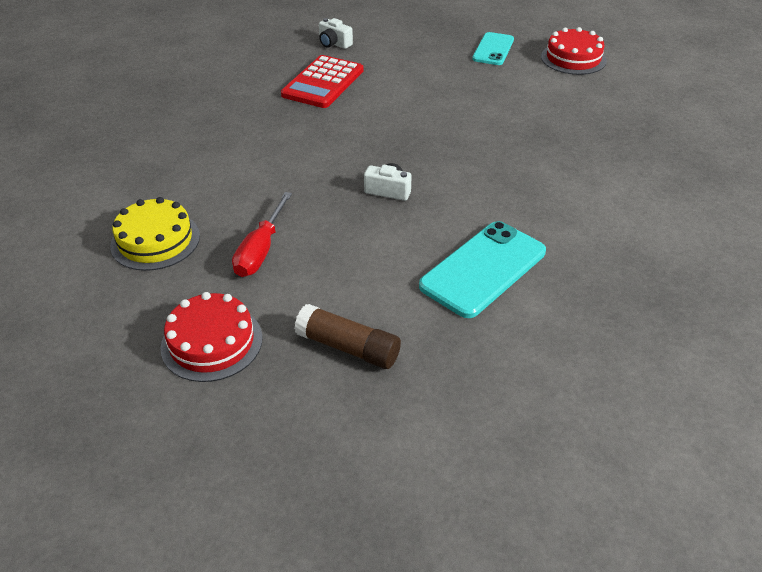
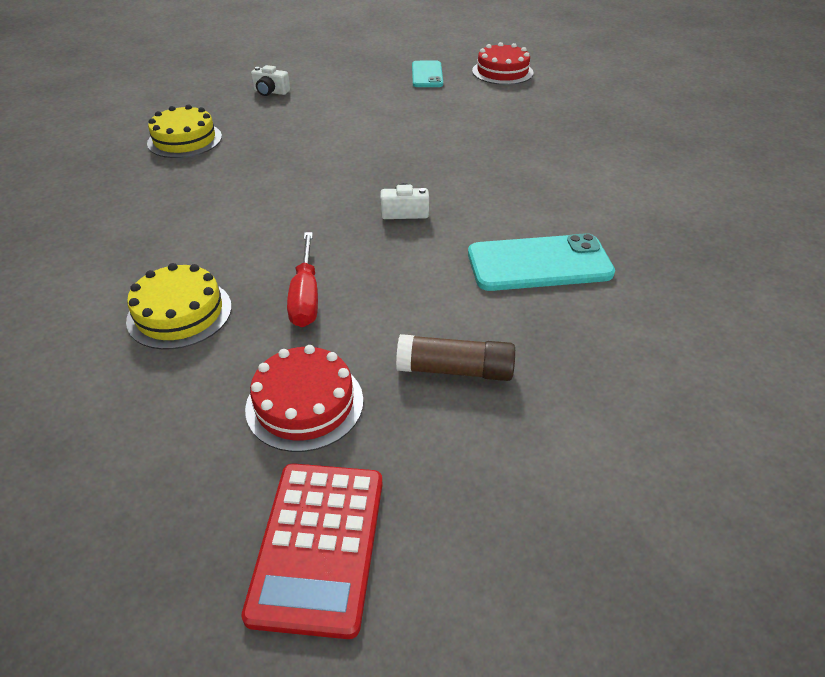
camera: 20 degrees left, 0 degrees up
(235, 80) = (185, 140): none -> yellow cake
(323, 83) = (280, 128): red calculator -> red calculator (318, 545)
(483, 269) = (539, 264): turquoise phone -> turquoise phone turned 60 degrees clockwise

